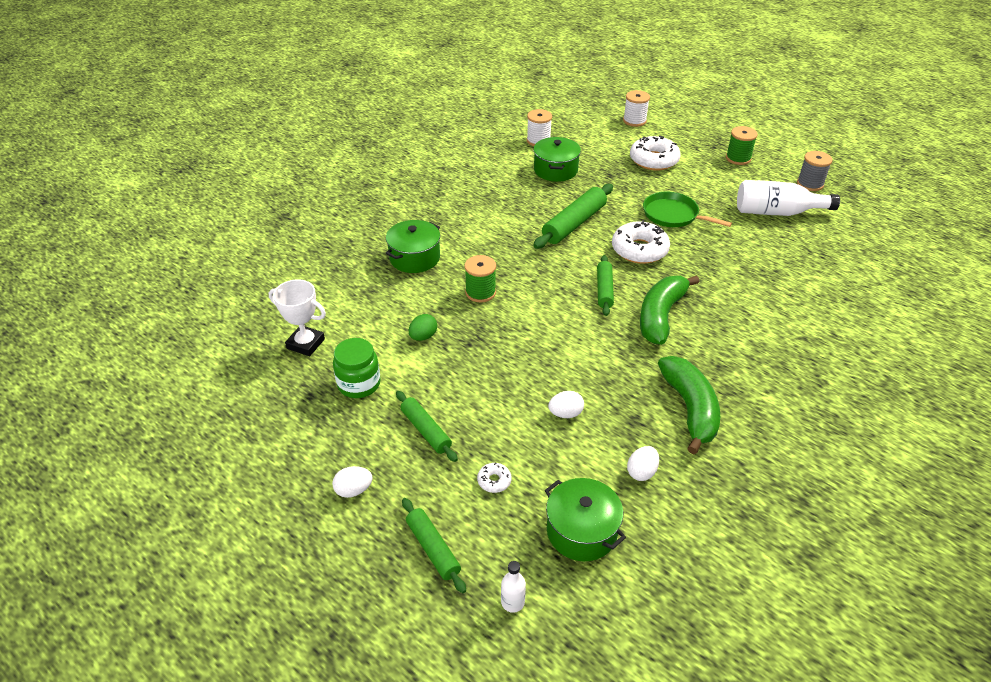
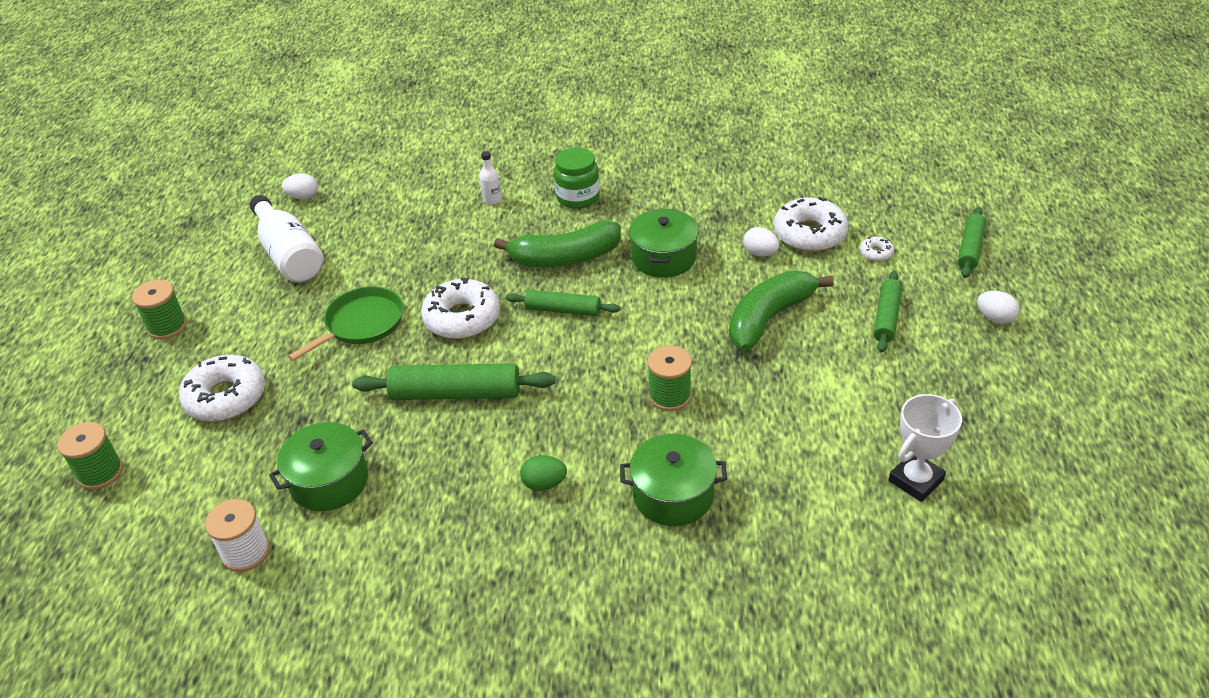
camera: 125 degrees left, 0 degrees up
(305, 344) = (916, 480): white trophy -> white trophy turned 60 degrees clockwise
(359, 384) = (902, 396): green jar -> green jar (578, 197)
(423, 336) = (787, 395): green egg -> green egg (544, 484)
(512, 602) = (947, 196): white bottle -> white bottle (492, 200)
(559, 458) = (809, 234): none -> white donut
(581, 531) = (855, 195): green pot -> green pot (664, 258)
(604, 290) = (563, 310): green rolling pin -> green rolling pin turned 45 degrees clockwise
(634, 121) = (100, 472): white spool -> green spool
(641, 472) = (766, 193): white egg -> white egg (303, 197)
(673, 215) = (361, 324): green pan -> green pan turned 135 degrees counterclockwise
(690, 409) = (670, 197): green banana -> green banana (769, 318)
(810, 184) = (200, 253): grey spool -> none

